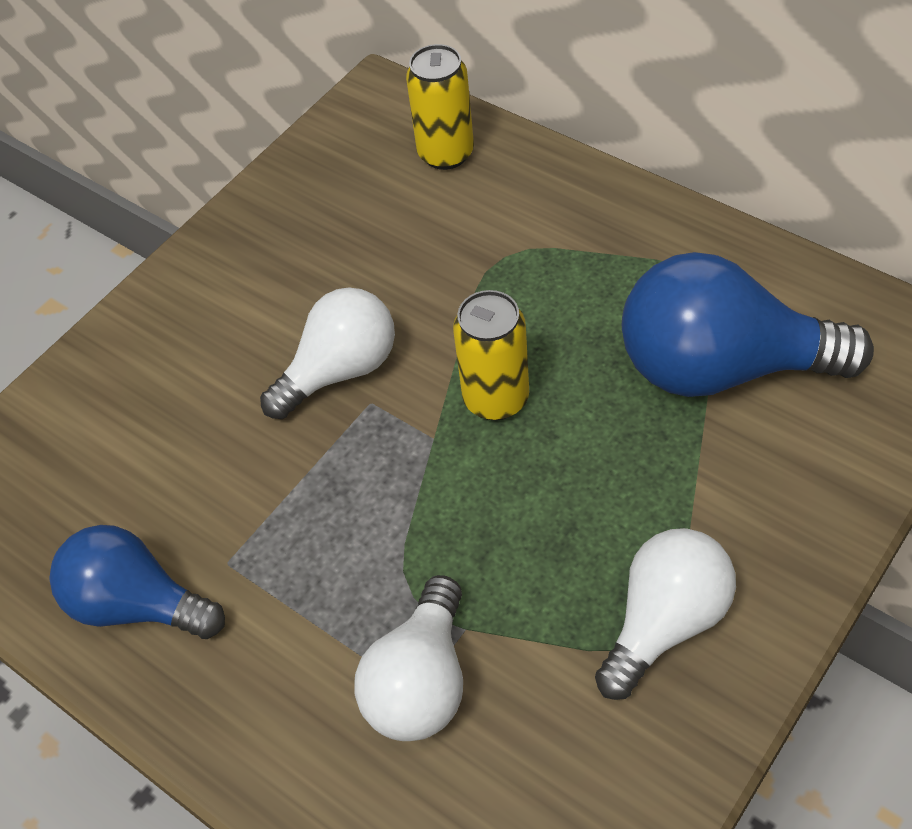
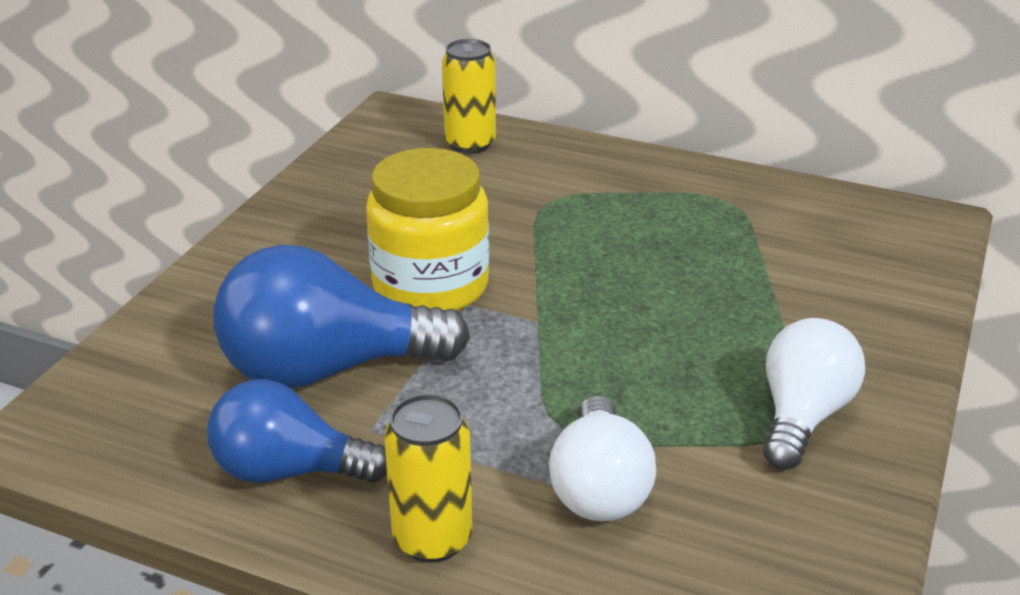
camera: 20 degrees left, 20 degrees down
(340, 371) = (430, 286): white light bulb -> yellow jar
(496, 398) = (583, 289): yellow can -> yellow can (432, 538)
(721, 367) = (768, 251): blue light bulb -> blue light bulb (327, 369)

